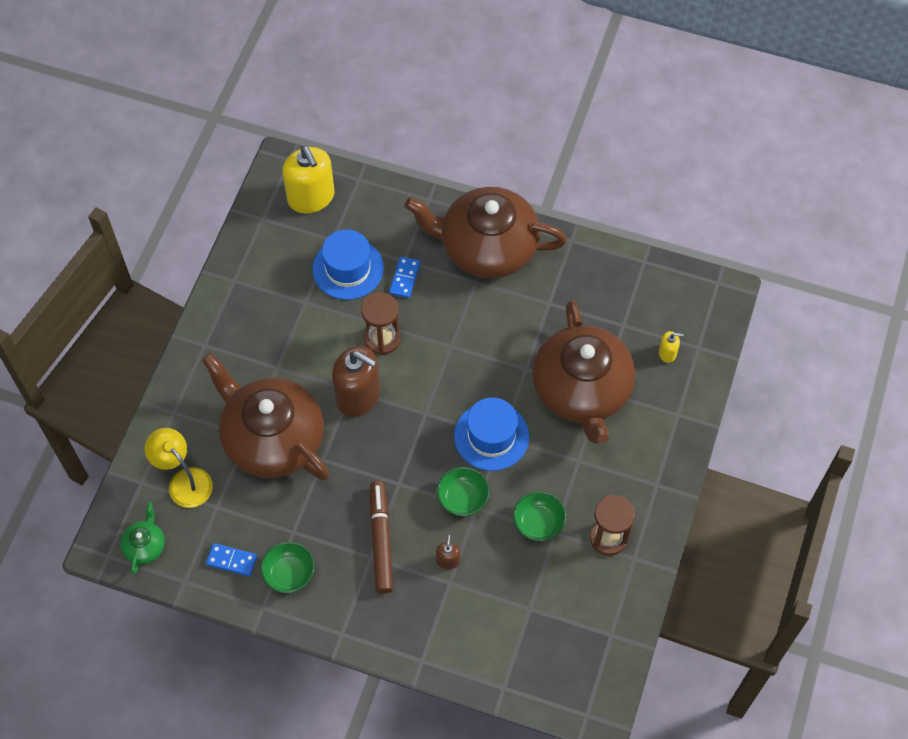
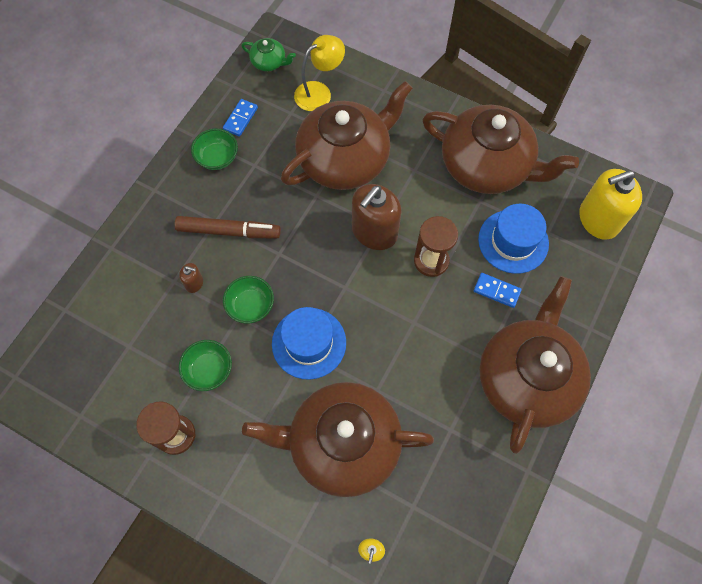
camera: 100 degrees right, 5 degrees up
(261, 299) = (487, 165): none -> brown teapot

